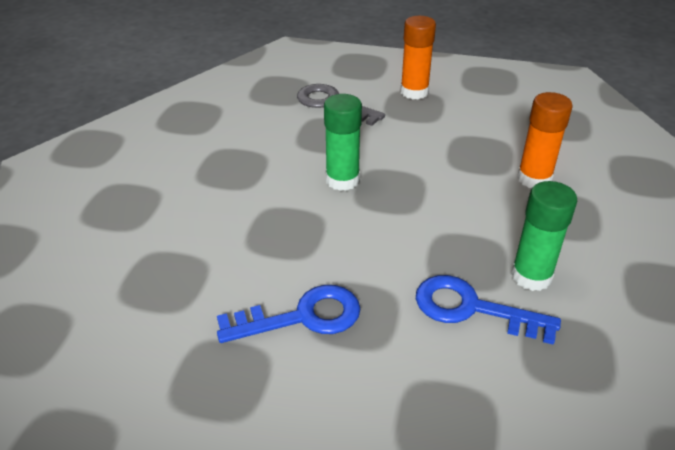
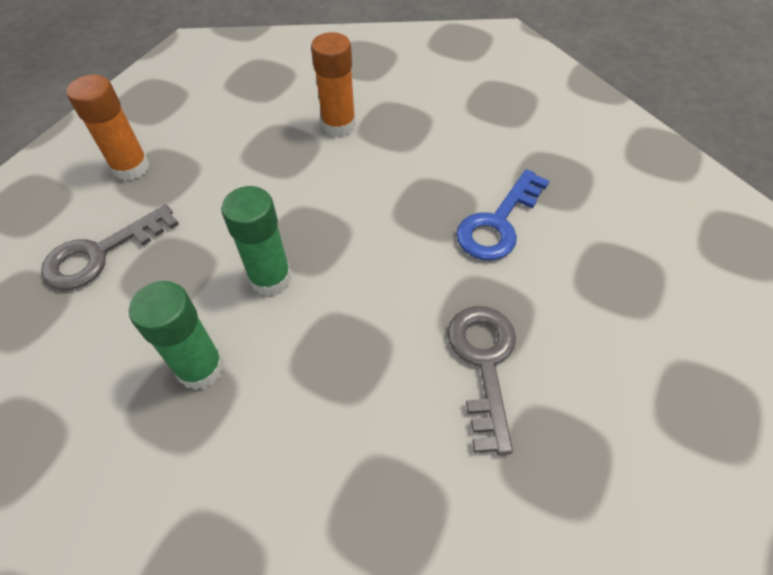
camera: 75 degrees left, 15 degrees up
(302, 317) = (483, 363): blue key -> grey key
(531, 276) = (467, 171): green glue stick -> green glue stick (200, 368)

